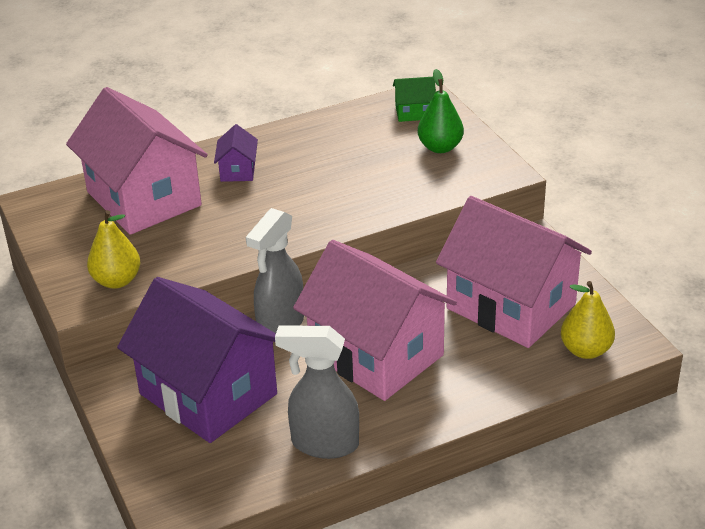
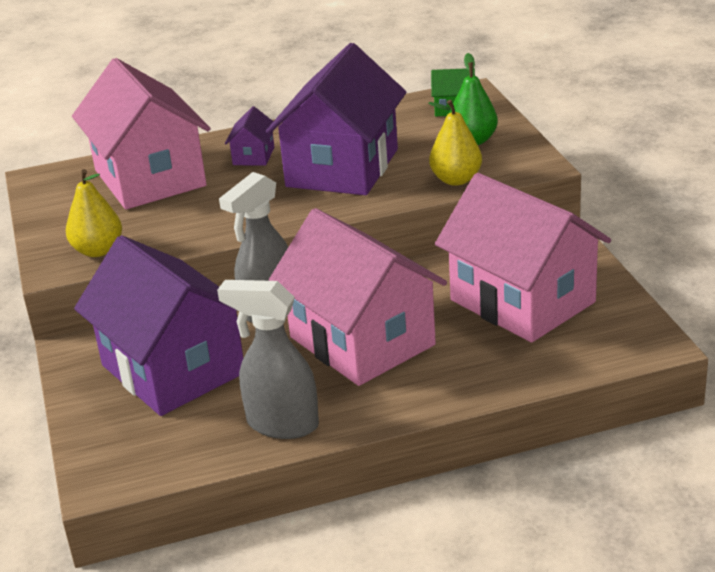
camera: 10 degrees right, 5 degrees down
(326, 181) = (342, 168): none -> purple house
(585, 350) = (596, 348): yellow pear -> yellow pear (456, 180)

